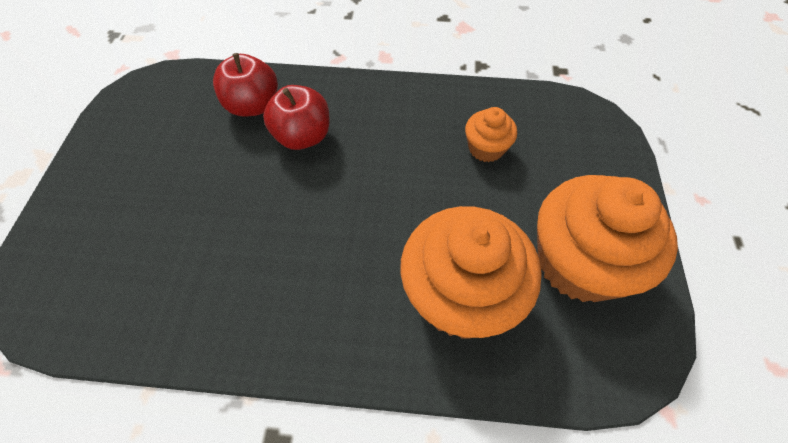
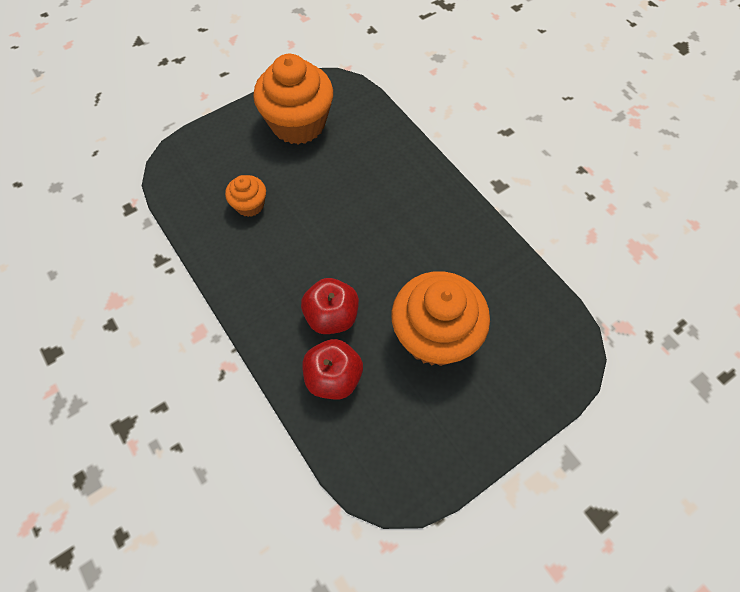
camera: 130 degrees left, 5 degrees up
(460, 295) = (364, 159): orange cupcake -> orange cupcake (435, 335)

